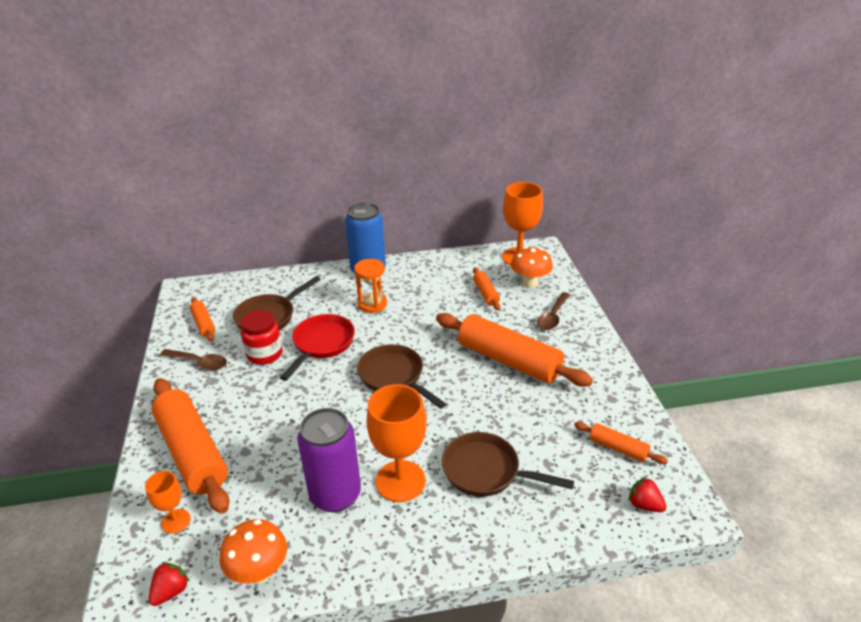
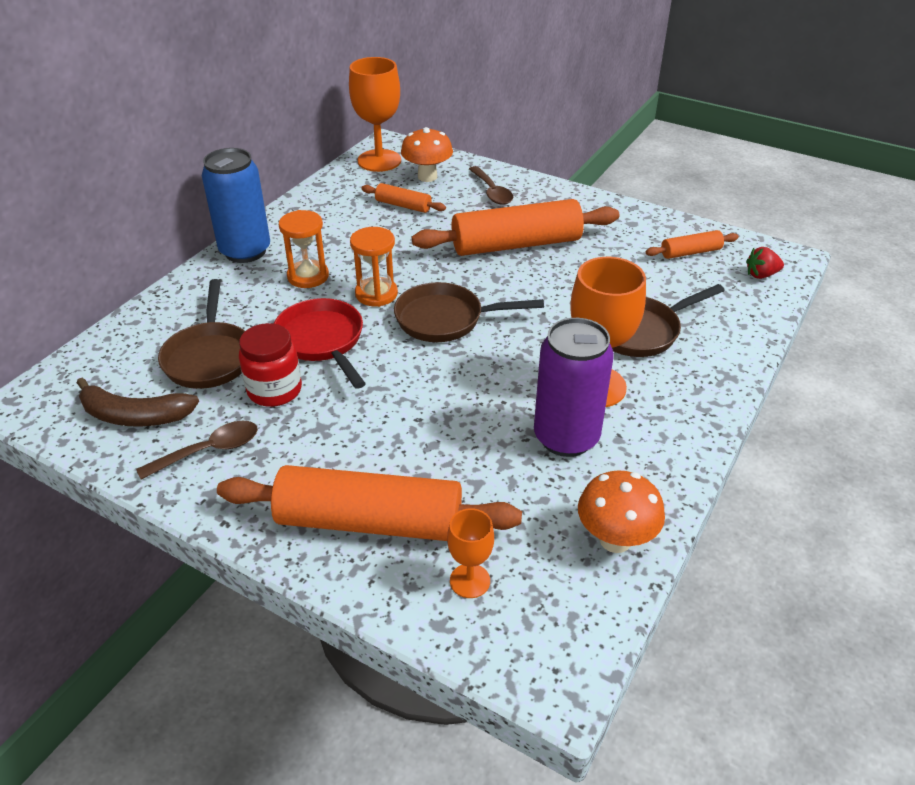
camera: 50 degrees left, 5 degrees up
(171, 591) = (574, 625): red strawberry -> none
(203, 324) = (134, 416): orange rolling pin -> brown banana
(386, 337) = (376, 294): none -> orange hourglass

